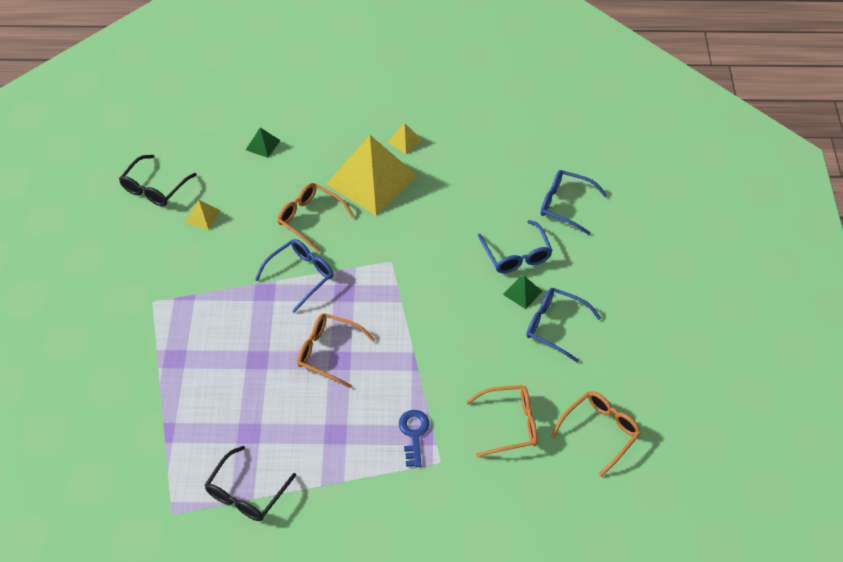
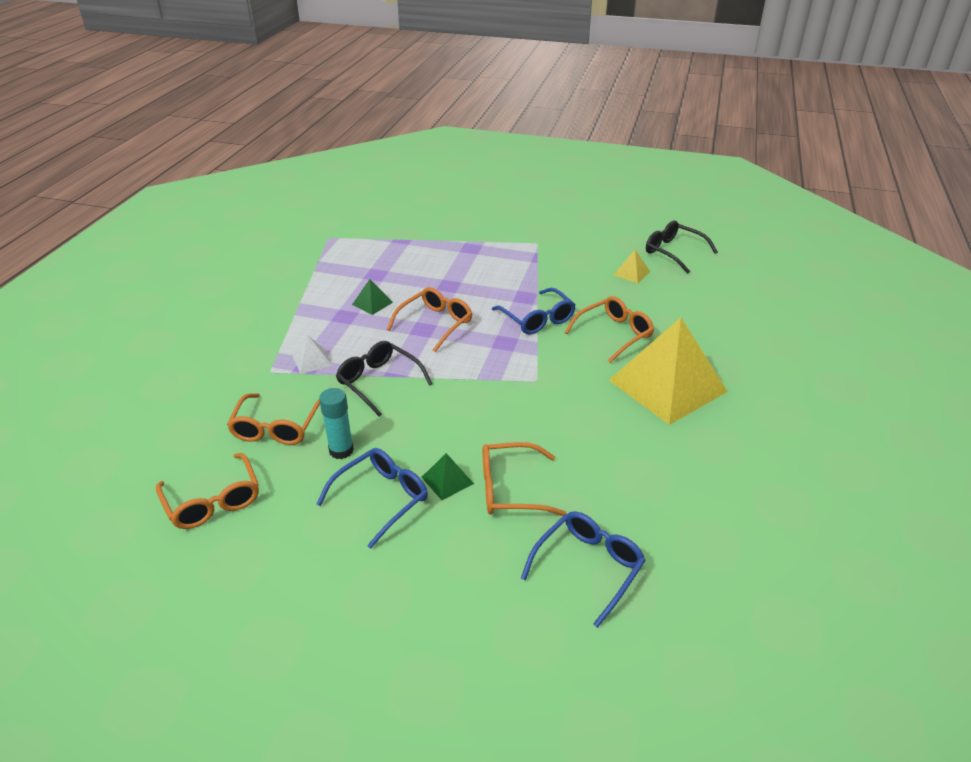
camera: 105 degrees right, 15 degrees down
(246, 494) = (320, 268): black glasses -> black glasses (378, 381)
(263, 145) = (731, 316): green pyramid -> green pyramid (372, 303)
(404, 141) = (735, 423): yellow pyramid -> none
(414, 434) = (312, 360): blue key -> white pyramid
(517, 255) = (509, 489): blue glasses -> orange glasses
(518, 368) = (341, 450): none -> turquoise glue stick

